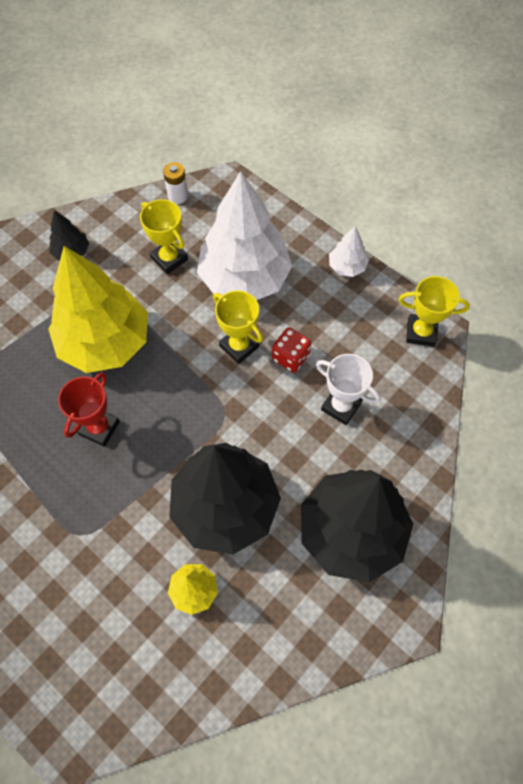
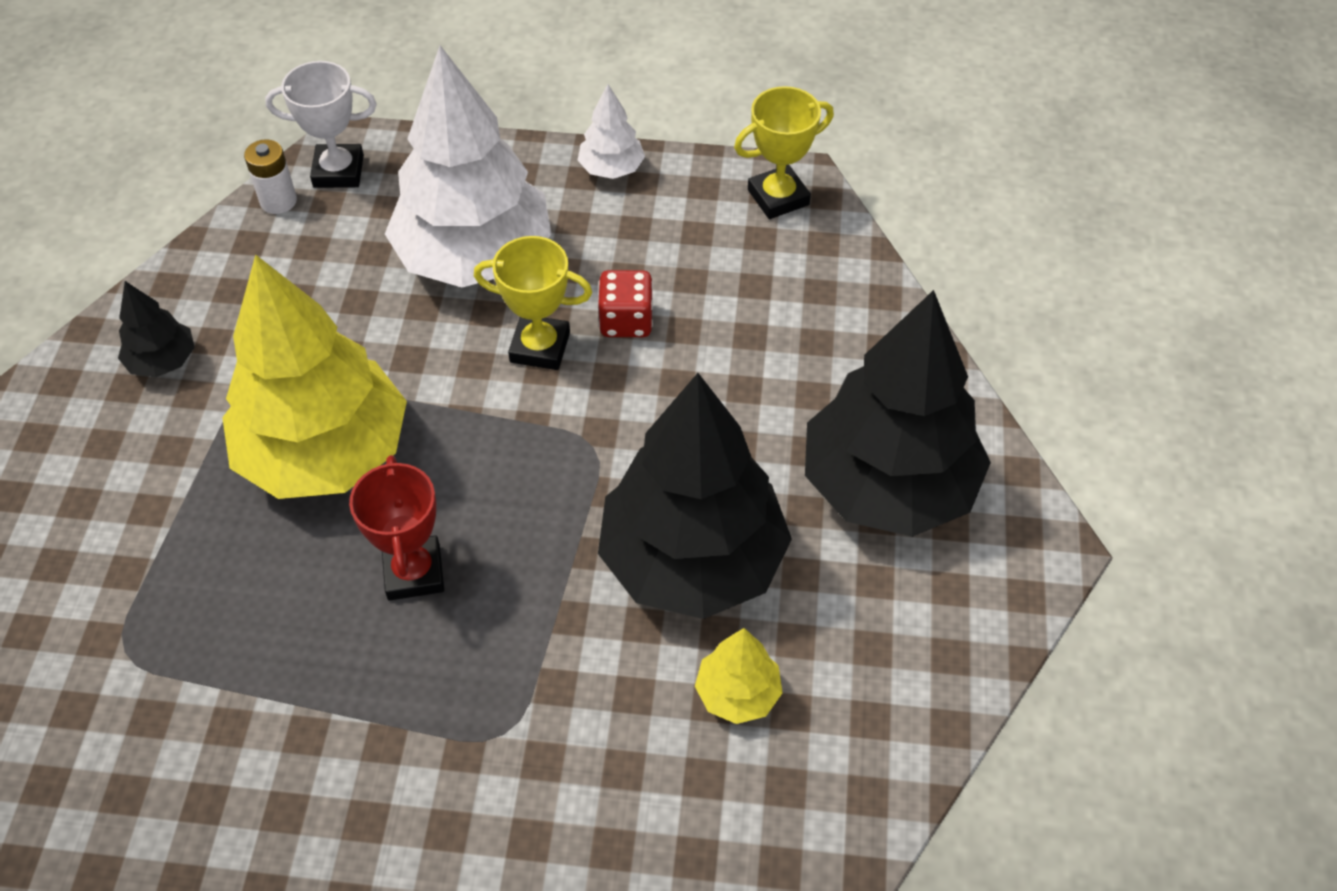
camera: 35 degrees left, 10 degrees down
(169, 259) = (335, 290): yellow trophy -> none
(341, 406) = (747, 343): white trophy -> white trophy (338, 171)

